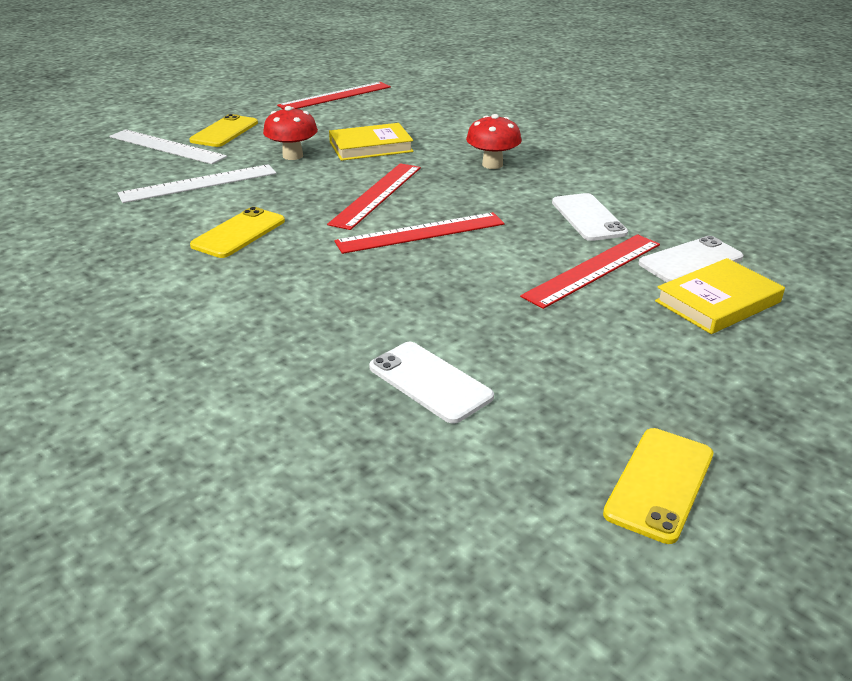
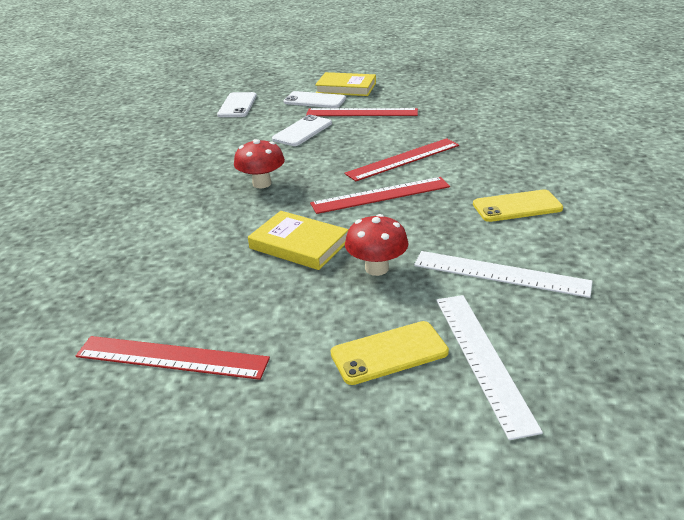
camera: 130 degrees left, 0 degrees up
(421, 233) = (403, 159): red ruler -> red ruler turned 60 degrees counterclockwise
(430, 382) = (509, 106): white phone -> white phone (237, 105)
(659, 483) = (477, 68): yellow phone -> none

